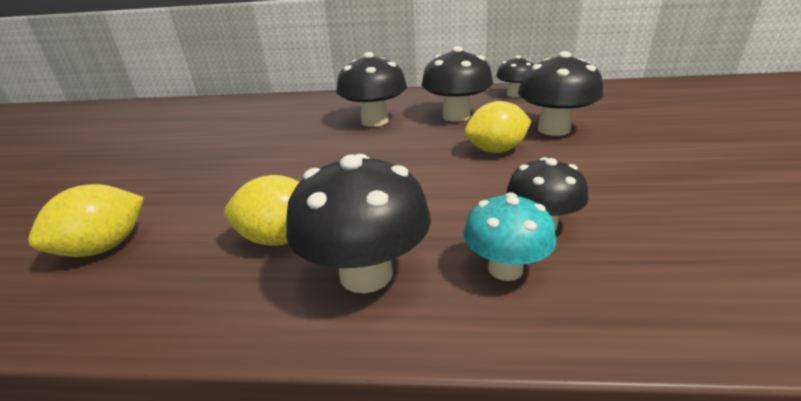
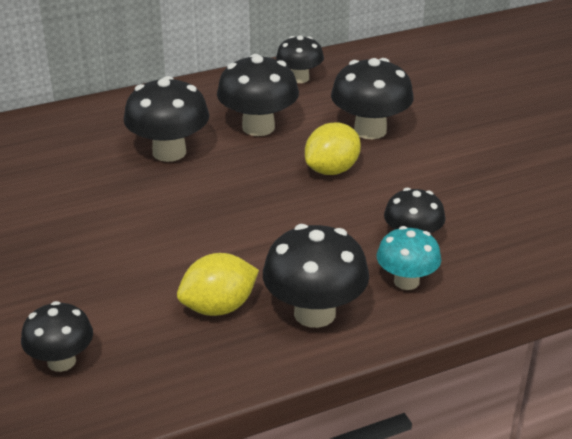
camera: 30 degrees left, 5 degrees up
(105, 247) = (61, 361): yellow lemon -> black mushroom

